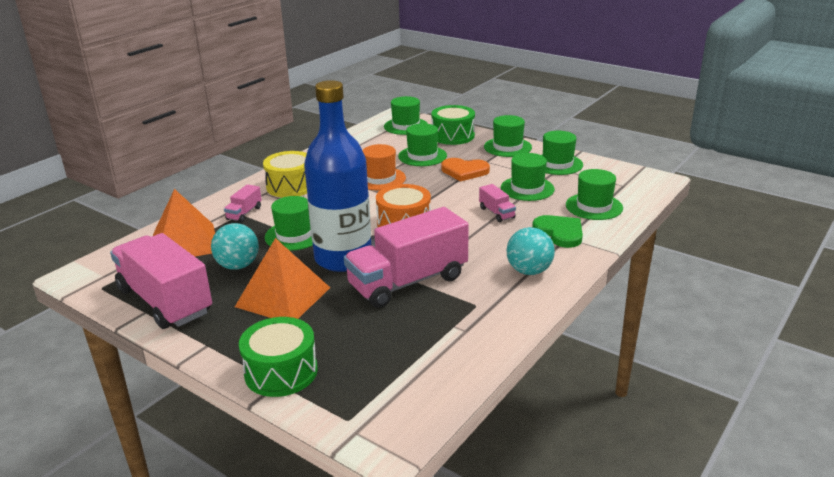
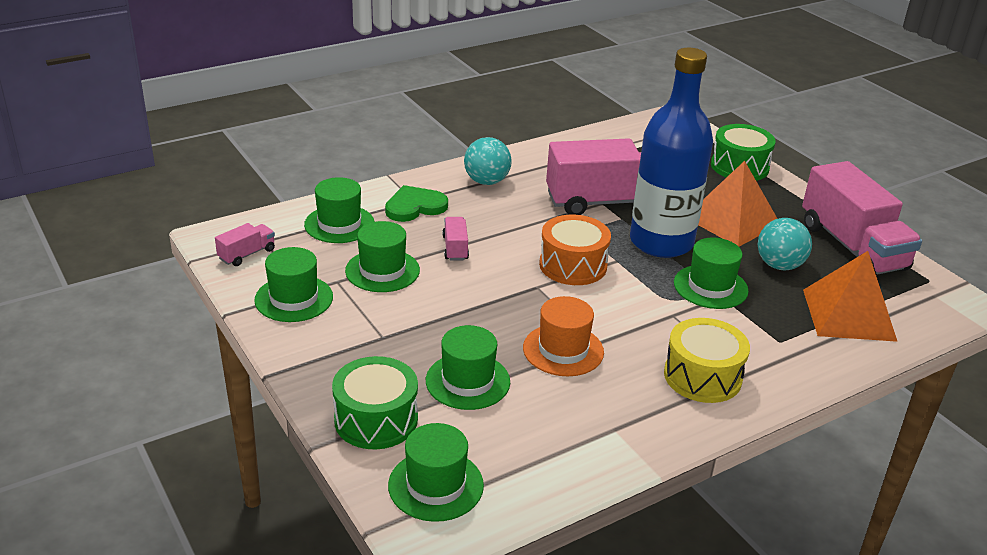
camera: 160 degrees left, 5 degrees up
(244, 213) = (775, 342): pink truck -> pink truck (247, 254)
(464, 171) = (432, 326): orange heart -> none
(507, 147) = (319, 358): green hat -> none
(559, 233) = (415, 207): green heart -> green heart turned 75 degrees clockwise

